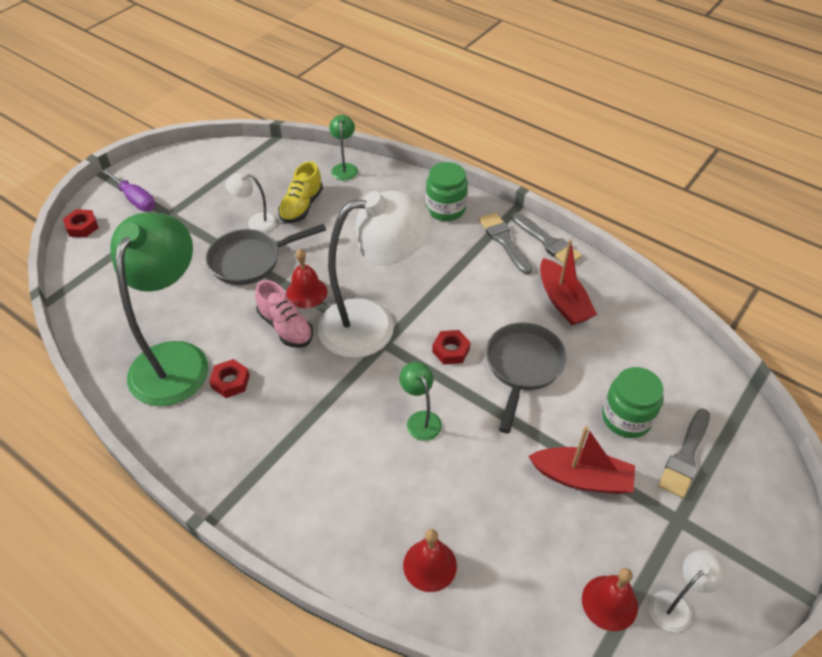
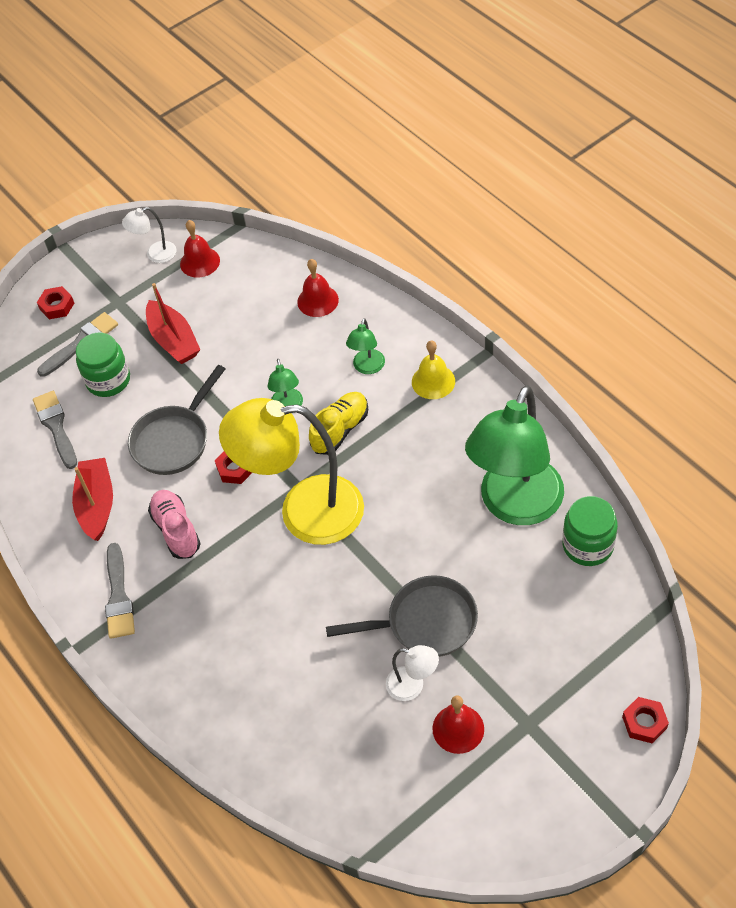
camera: 160 degrees left, 5 degrees up
(135, 200) = (576, 762): purple screwdriver -> none
(230, 381) = (459, 472): red nut -> red nut (57, 306)
(267, 475) = (433, 381): none -> yellow bell
(285, 327) = (396, 524): pink shoe -> pink shoe (176, 530)
(301, 206) = (349, 703): yellow shoe -> yellow shoe (340, 430)
(306, 292) = (366, 564): red bell -> red bell (458, 728)
(344, 168) = (274, 769): green lamp -> green lamp (367, 367)
(373, 324) = (304, 511): white lamp -> yellow lamp
(445, 209) = (166, 662): green jar -> green jar (588, 545)
(547, 242) = (70, 586): grey brush -> grey brush (56, 427)
(582, 478) = (173, 340): red boat -> red boat turned 150 degrees counterclockwise

